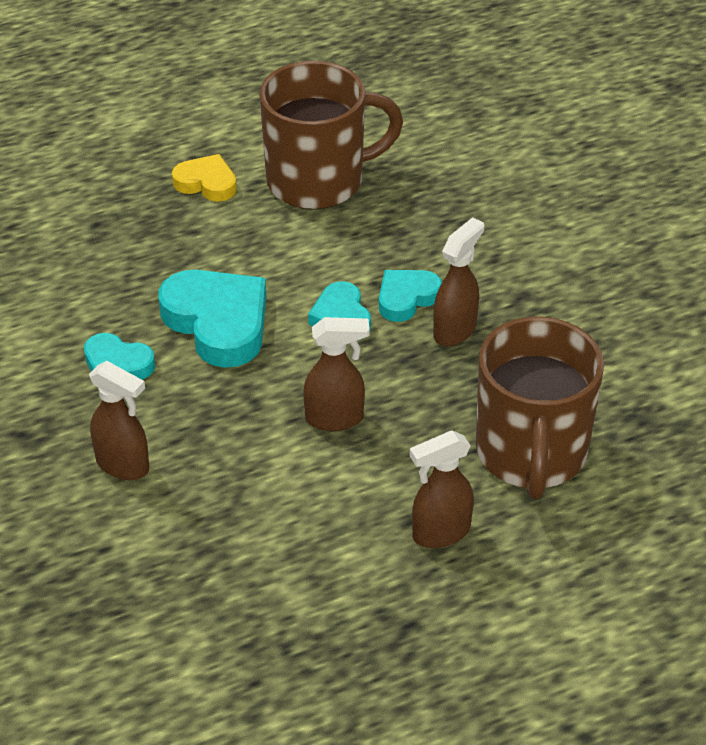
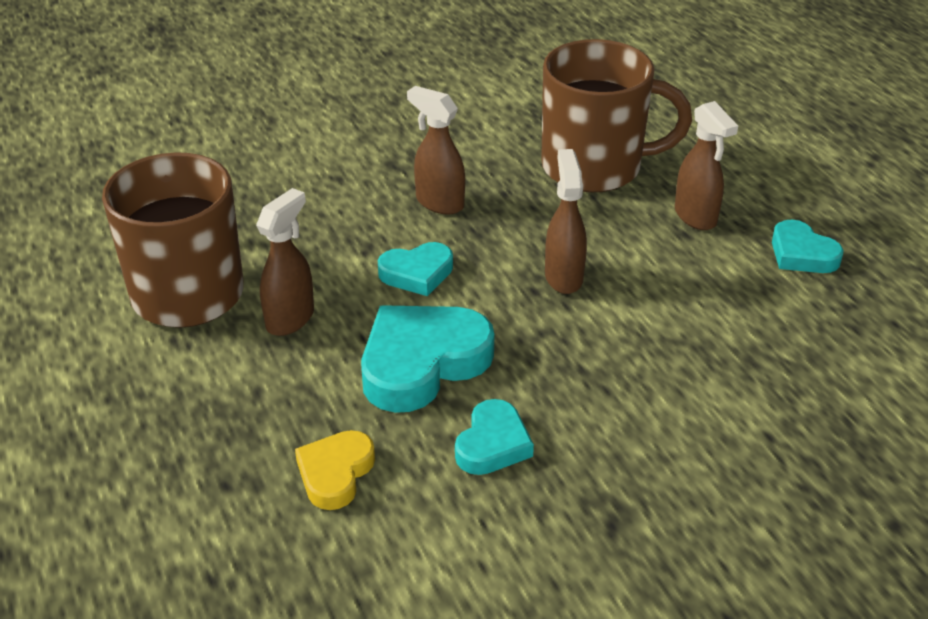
camera: 90 degrees left, 5 degrees down
(123, 465) = (650, 428): brown spray bottle -> brown spray bottle (291, 318)
(206, 183) = (167, 383): yellow heart -> yellow heart (335, 473)
(406, 298) = (391, 231): turquoise heart -> turquoise heart (802, 254)

